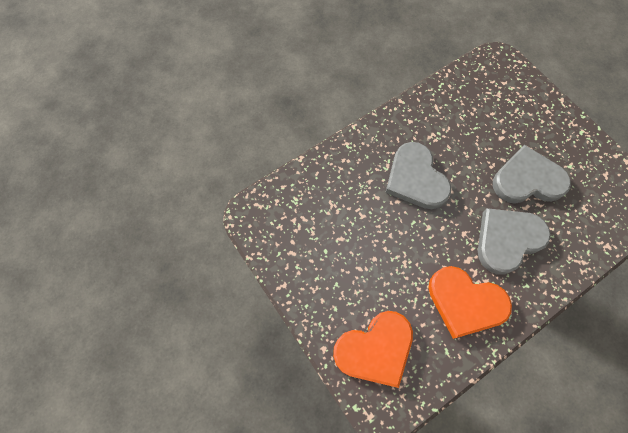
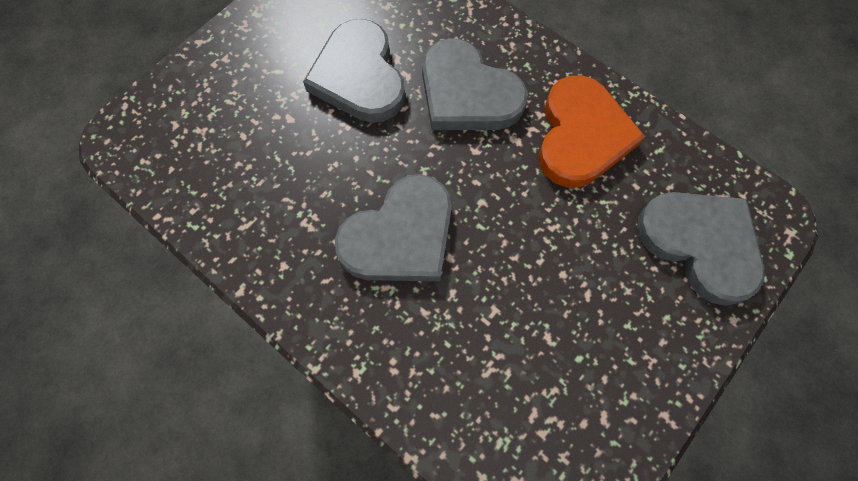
camera: 105 degrees left, 0 degrees up
(375, 349) = (700, 244): orange heart -> grey heart

